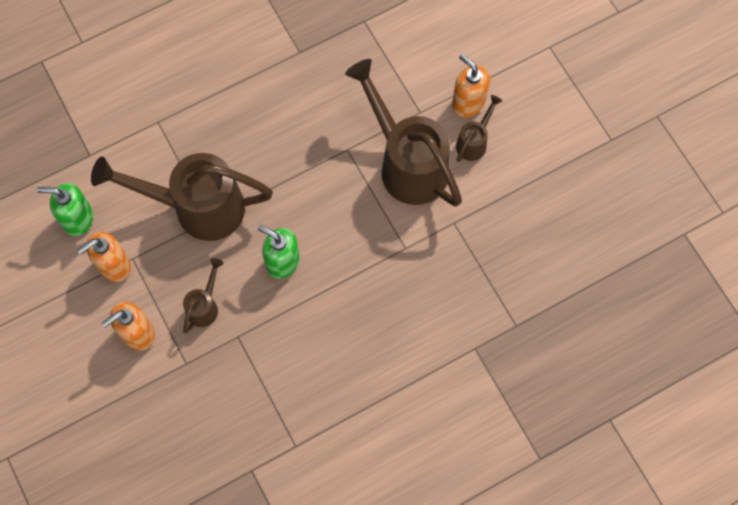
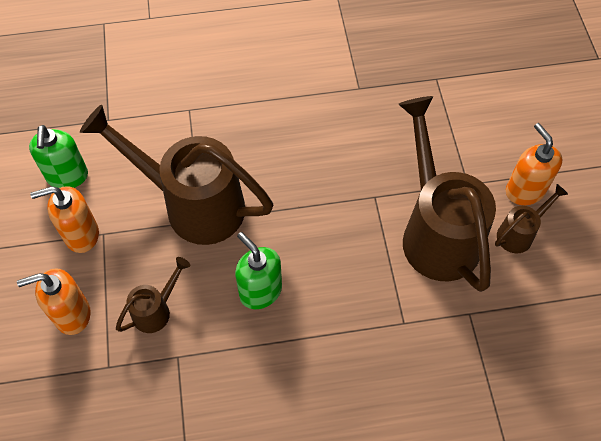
camera: 20 degrees right, 10 degrees down
(78, 219) = (67, 176): green soap dispenser -> green soap dispenser turned 120 degrees counterclockwise

